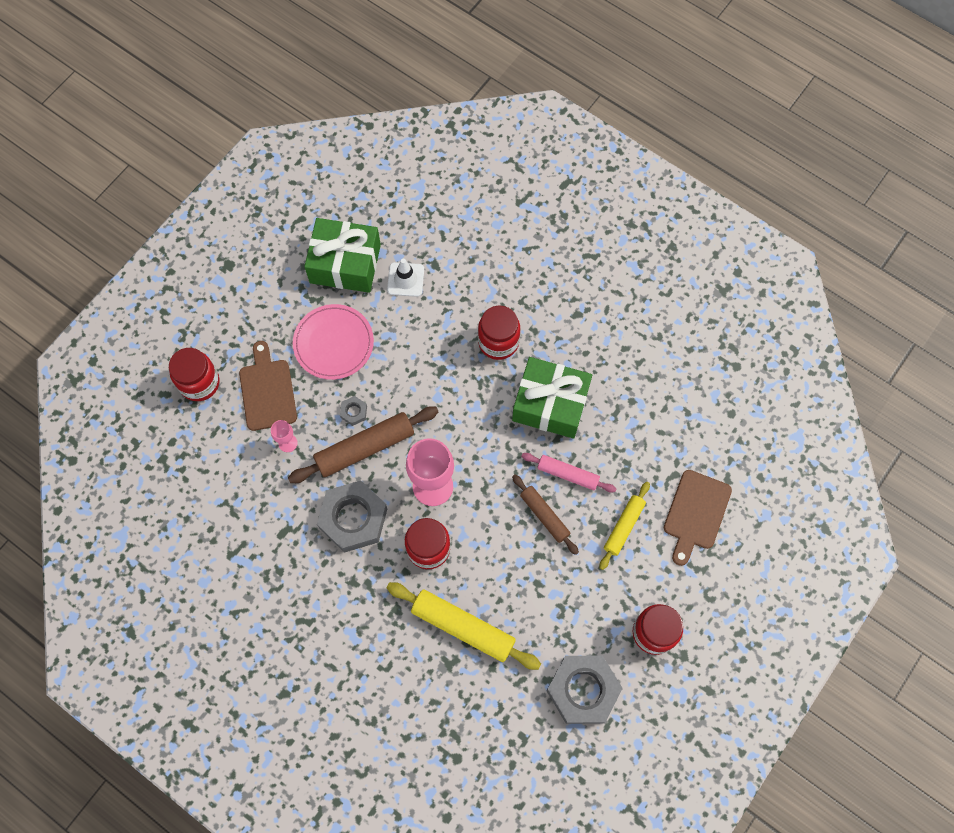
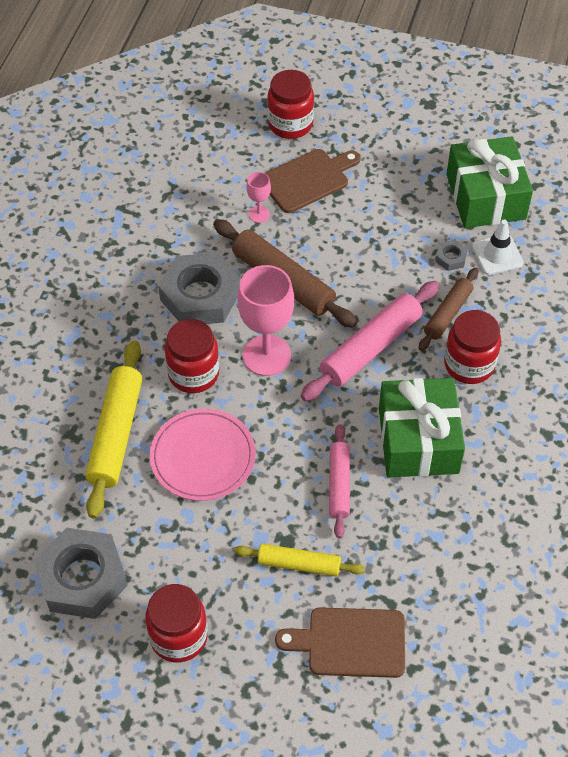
camera: 70 degrees right, 15 degrees down
(333, 343) = (388, 216): pink plate -> pink plate (203, 457)
(354, 412) = (319, 258): grey nut -> grey nut (451, 258)
(456, 406) = (371, 348): none -> pink rolling pin
(544, 516) = (278, 475): brown rolling pin -> brown rolling pin (448, 313)

